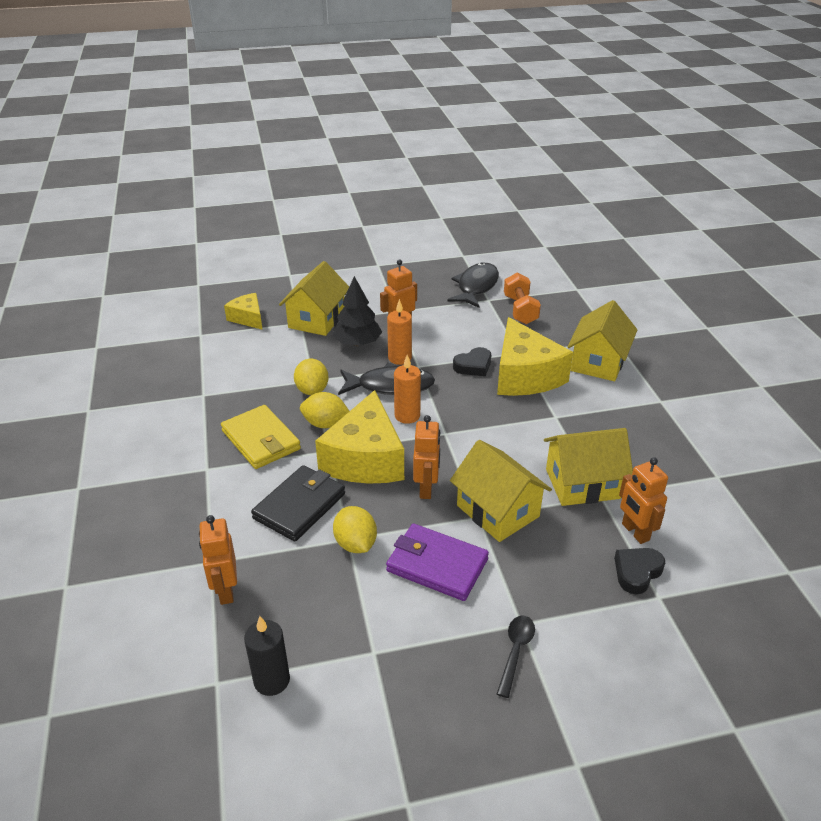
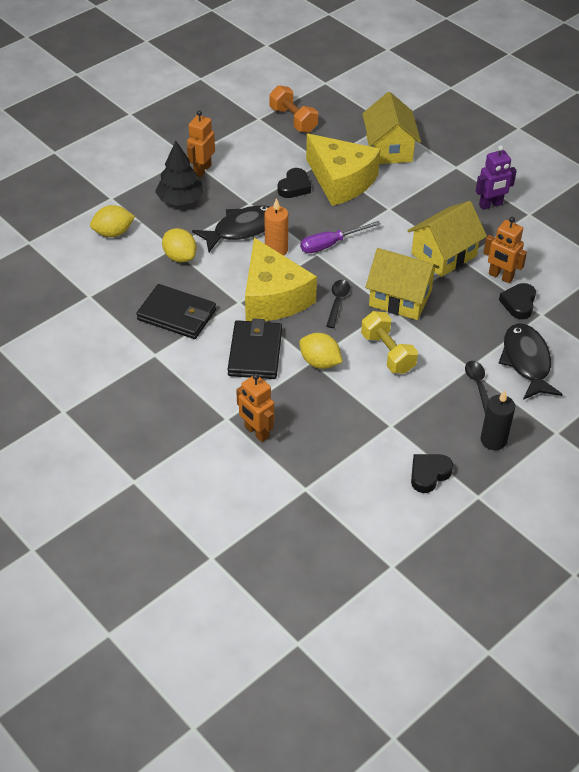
camera: 30 degrees left, 10 degrees up
(248, 318) = (58, 210): yellow cheese -> none
(261, 440) = (177, 315): yellow wallet -> black wallet
(272, 680) = (340, 471): black candle -> black candle (493, 440)
(317, 320) = (123, 190): yellow house -> none
(325, 424) = (217, 281): yellow lemon -> yellow lemon (113, 233)
(369, 739) = (429, 474): none -> black heart
(399, 358) = (228, 201): orange candle -> none
(426, 489) = (337, 302): orange robot -> black spoon
(437, 565) = (387, 353): purple wallet -> yellow dumbbell
(466, 429) = (331, 244): none -> purple screwdriver
(476, 287) = (238, 108): black fish -> black fish (526, 362)
(675, 451) = (490, 205): none -> purple robot

